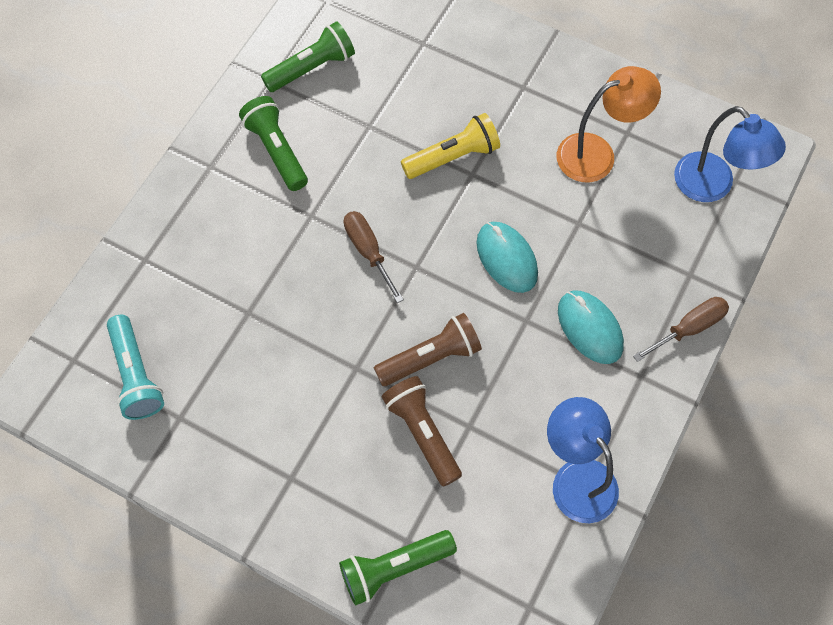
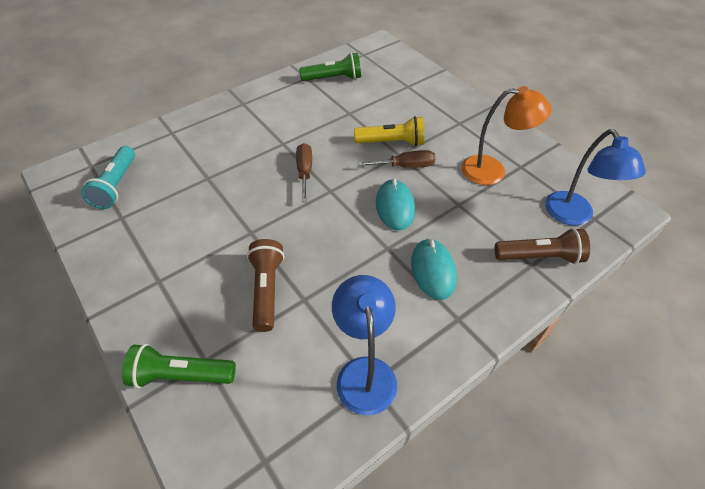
camera: 25 degrees right, 15 degrees down
(277, 150) = (286, 107): green flashlight -> none
(431, 358) = (305, 245): brown flashlight -> brown flashlight (540, 257)
(689, 328) = (514, 300): brown screwdriver -> brown screwdriver (405, 166)

